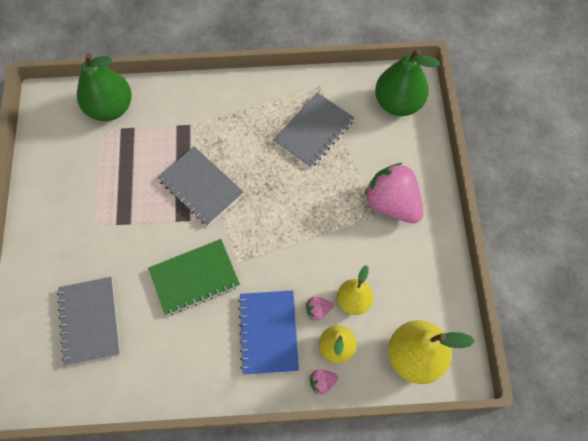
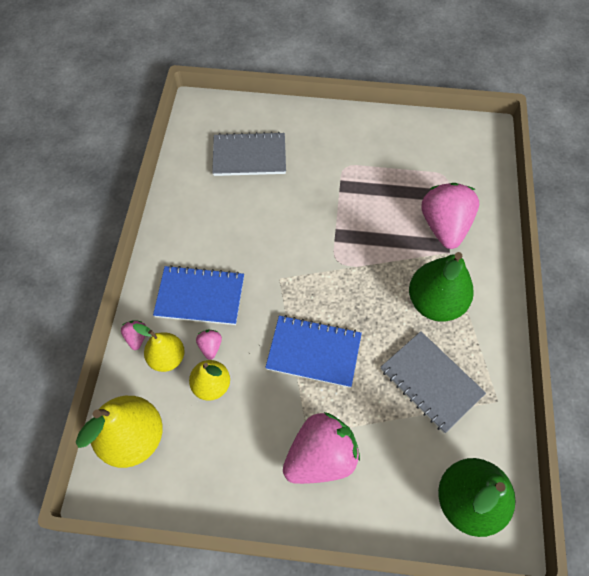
camera: 100 degrees right, 5 degrees down
(110, 108) = (474, 183): green pear -> green pear (435, 303)
(162, 130) = (444, 226): none -> pink strawberry
(194, 277) = (272, 239): green notebook -> none
(201, 187) = (371, 255): grey notebook -> none
(306, 221) = (314, 352): none -> blue notebook

